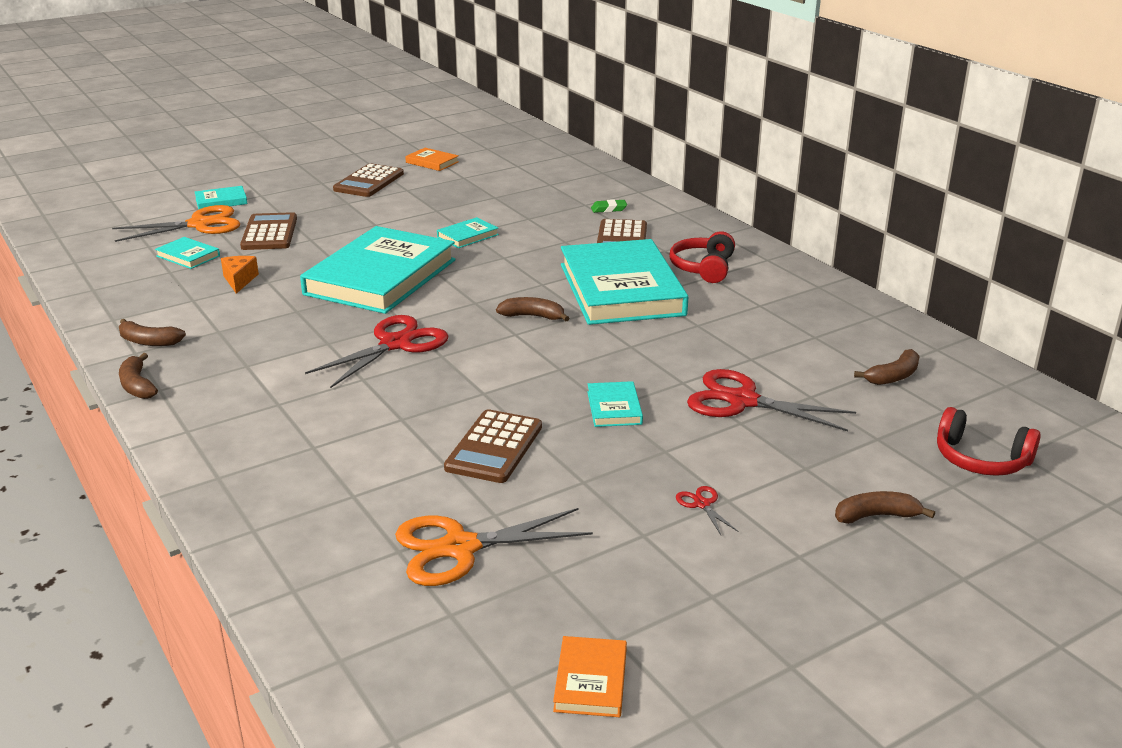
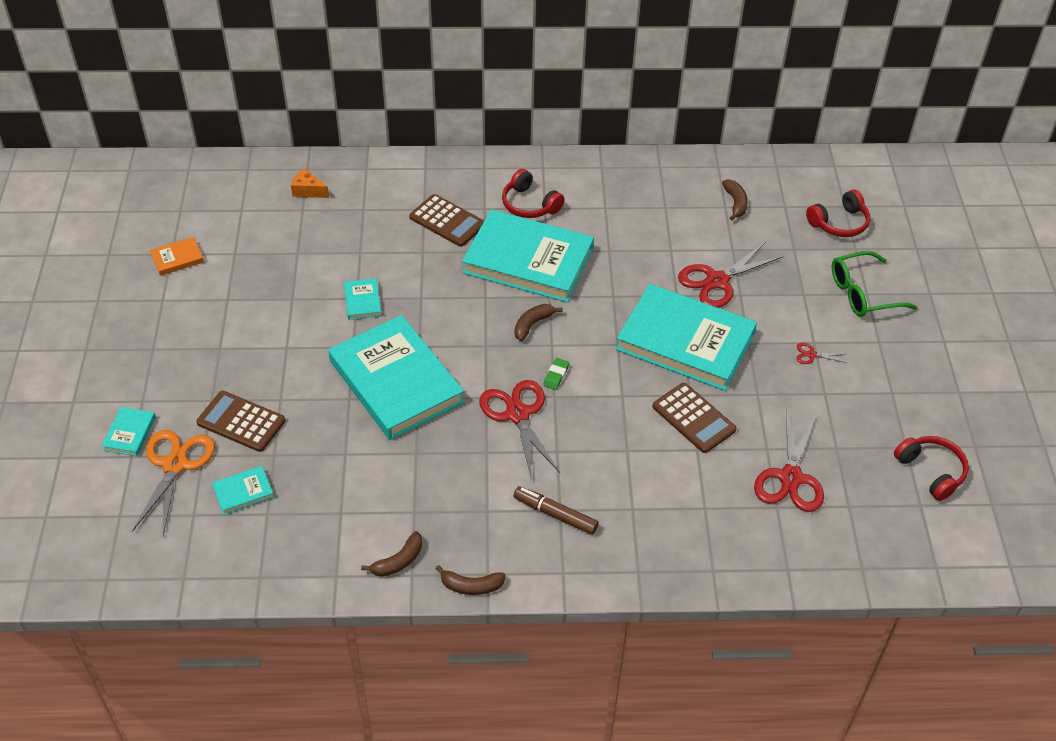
camera: 60 degrees left, 20 degrees up
(239, 280) = (327, 471): orange cheese -> orange cheese (308, 191)
(269, 403) = (555, 514): none -> brown marker
(369, 182) = (183, 317): brown calculator -> none
(460, 548) = (790, 478): orange scissors -> red scissors
(591, 680) = (931, 471): orange book -> red headphones
(608, 209) = (385, 201): green eraser -> green eraser (556, 376)
(614, 408) = (685, 341): turquoise book -> turquoise book, size x2.47
(876, 516) = (863, 293): brown banana -> green glasses

